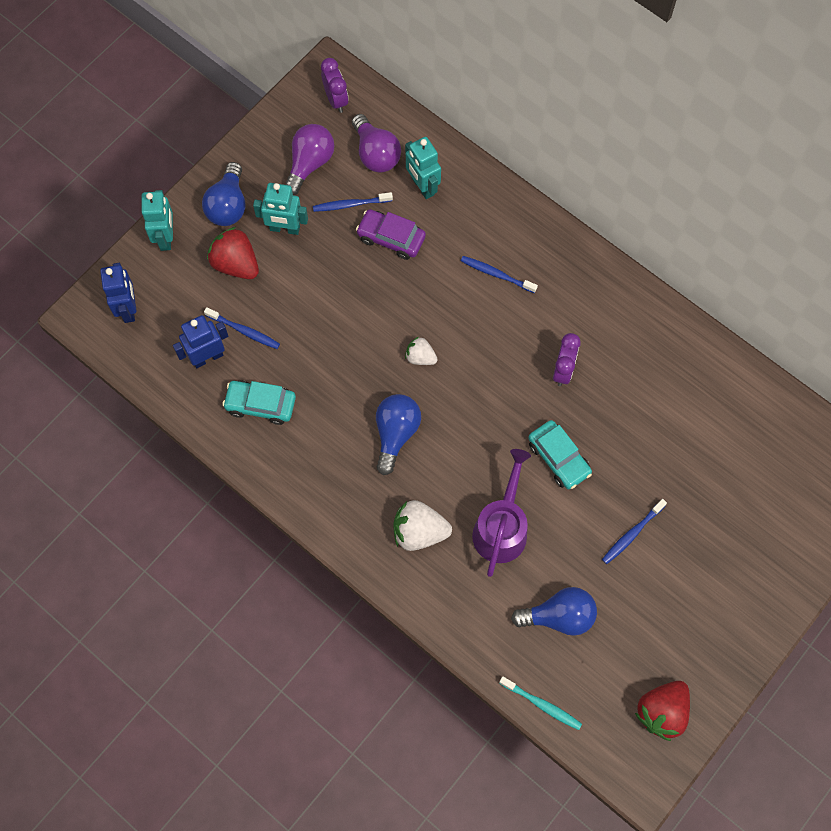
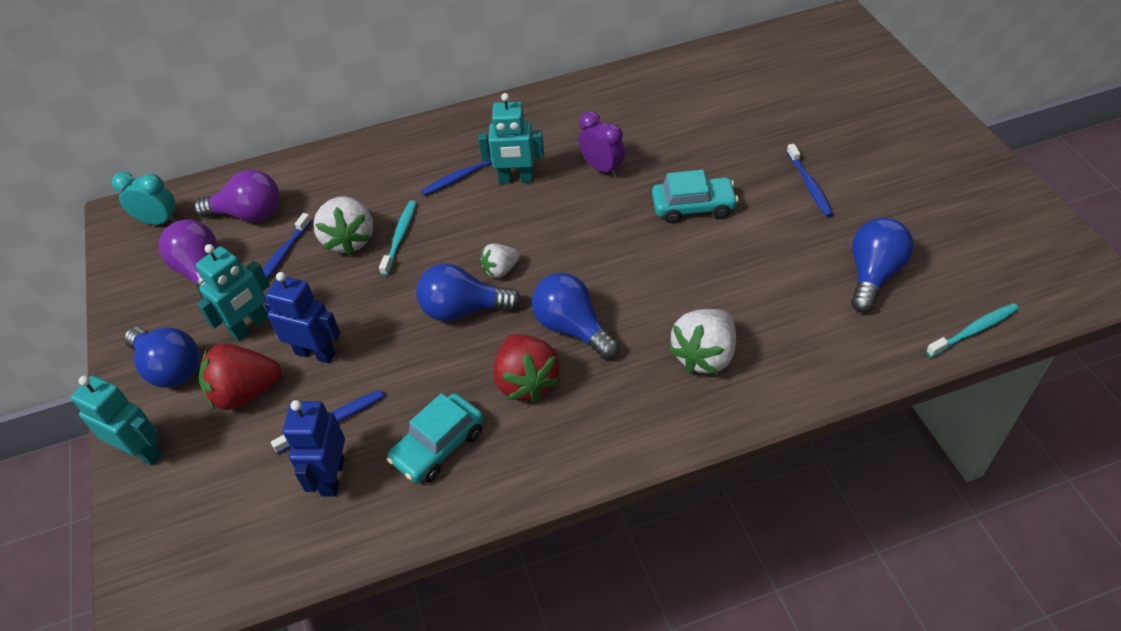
camera: 55 degrees left, 20 degrees down
(128, 309) = (190, 541): blue robot -> blue robot (316, 353)
(336, 100) = (159, 221): purple clock -> turquoise clock
(372, 353) = (463, 309): none -> blue light bulb
(391, 238) = (349, 240): purple car -> white strawberry
(412, 270) = (400, 237): none -> turquoise toothbrush
(422, 186) = (320, 193): turquoise robot -> turquoise robot (516, 179)
(501, 527) = (743, 281): purple watering can -> none
(661, 711) = (1020, 237): red strawberry -> red strawberry (526, 382)

